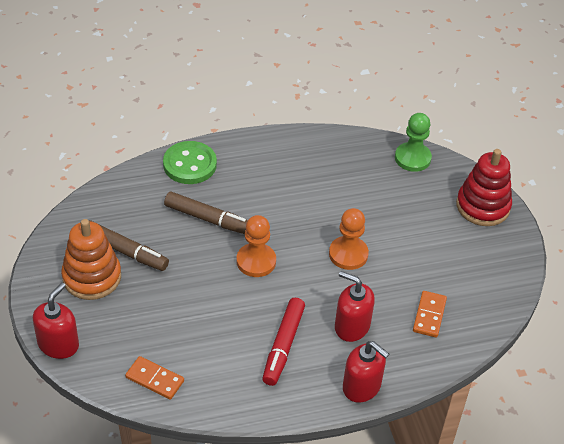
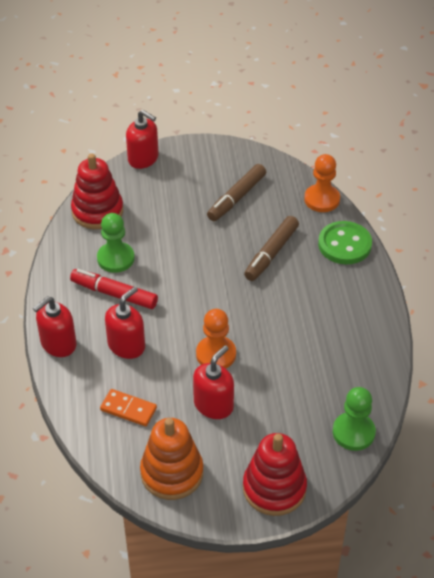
camera: 100 degrees right, 0 degrees up
(92, 277) = (210, 177): orange stacking toy -> orange stacking toy (172, 473)
(155, 379) = (97, 211): orange domino -> red stacking toy
(230, 351) = (115, 258): none -> green pawn
(256, 261) = (215, 283): orange pawn -> orange pawn (322, 199)
(407, 252) = (213, 405): none -> red soap dispenser

